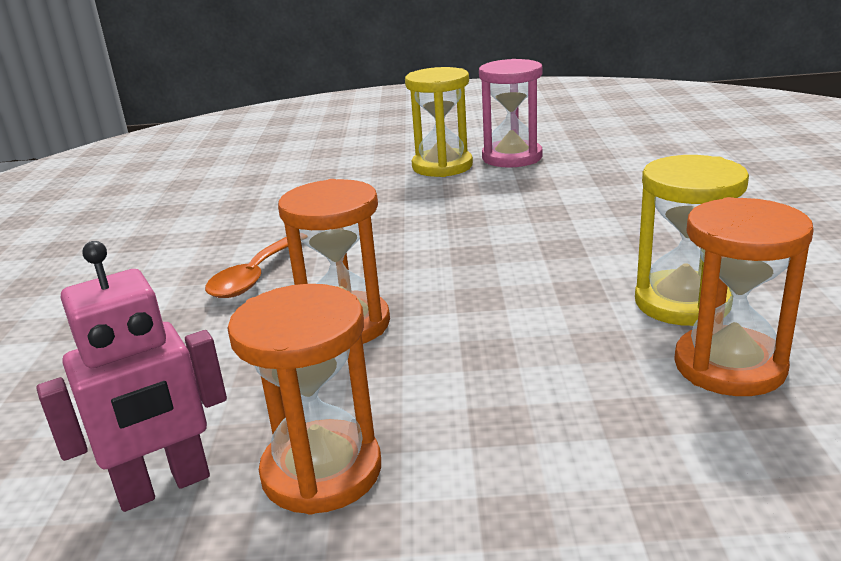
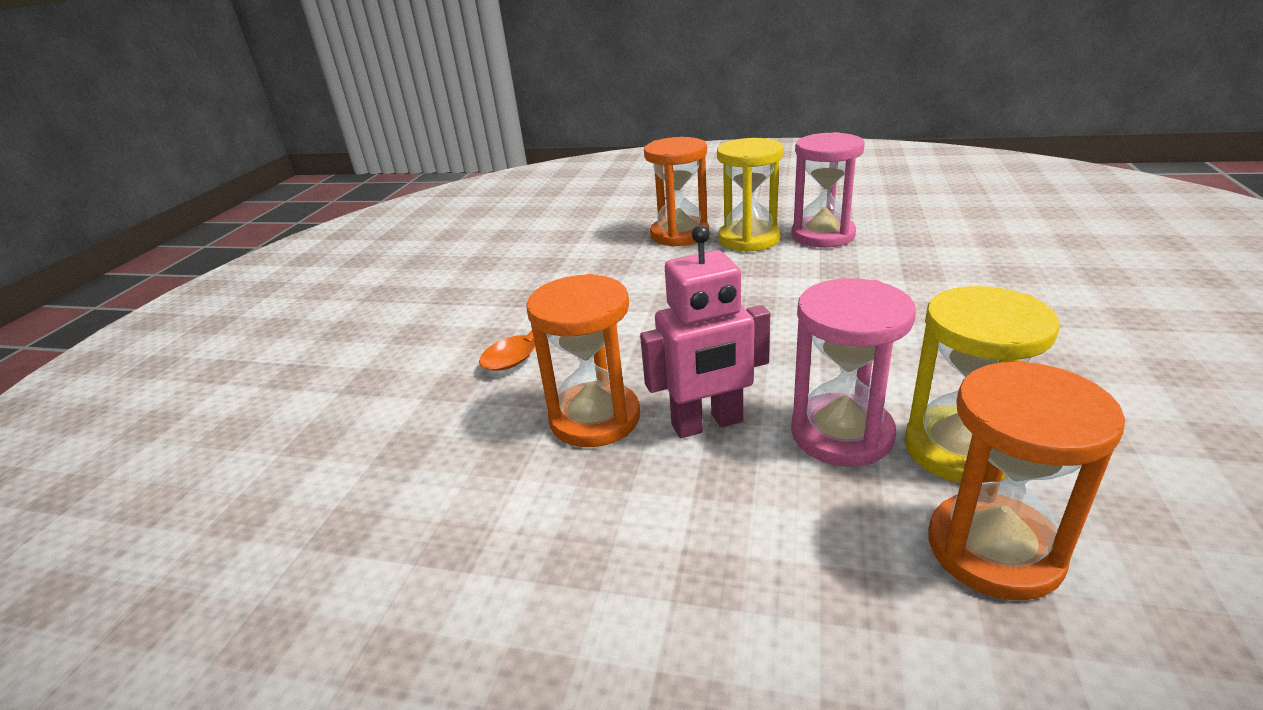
camera: 15 degrees right, 5 degrees up
(164, 486) = (369, 583): pink robot -> pink robot (707, 424)
(321, 471) = (513, 599): orange hourglass -> orange hourglass (679, 234)
(580, 305) = (841, 434): none -> pink hourglass

